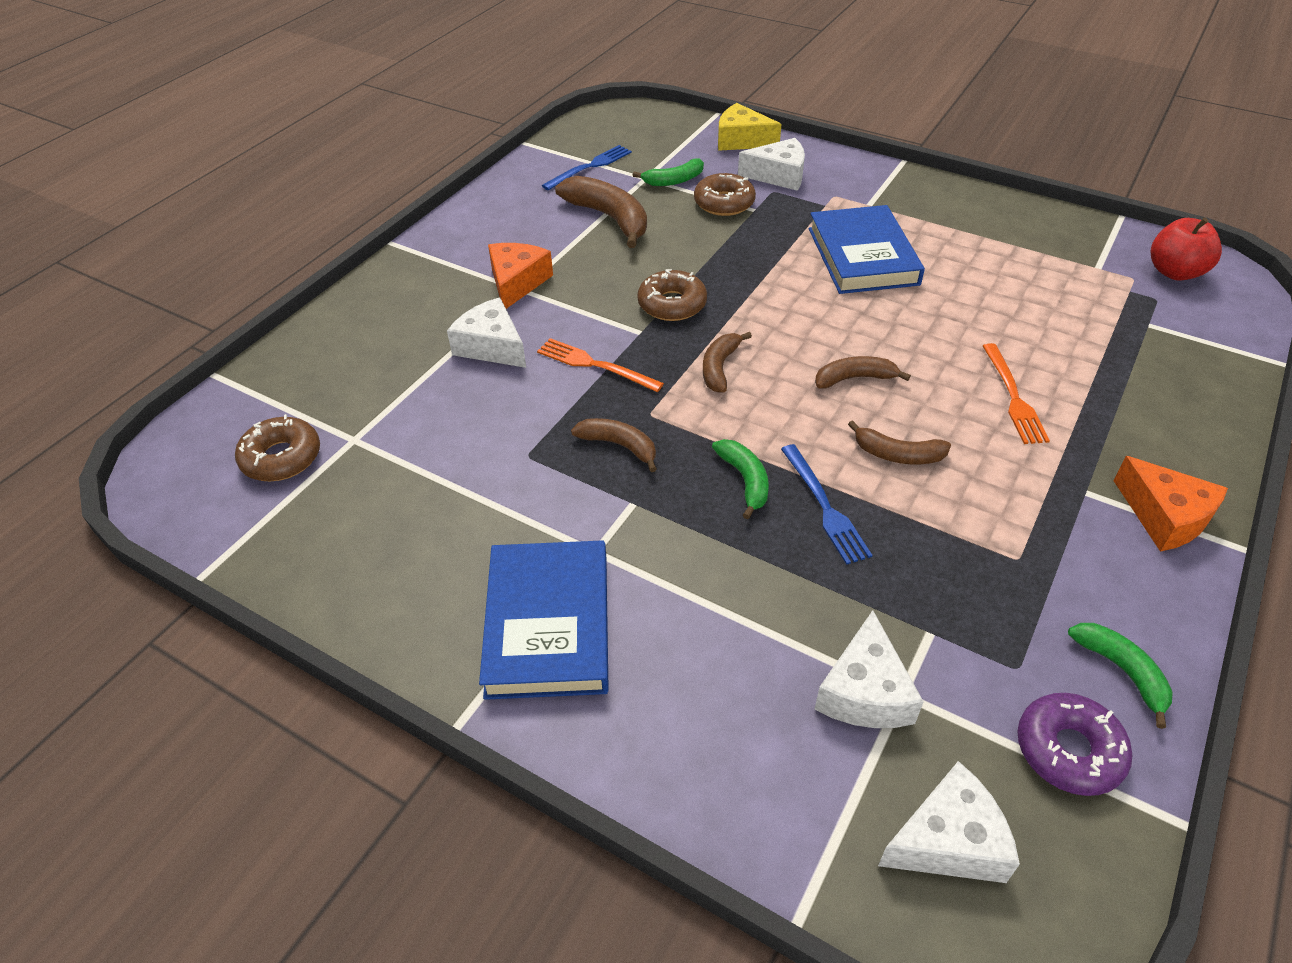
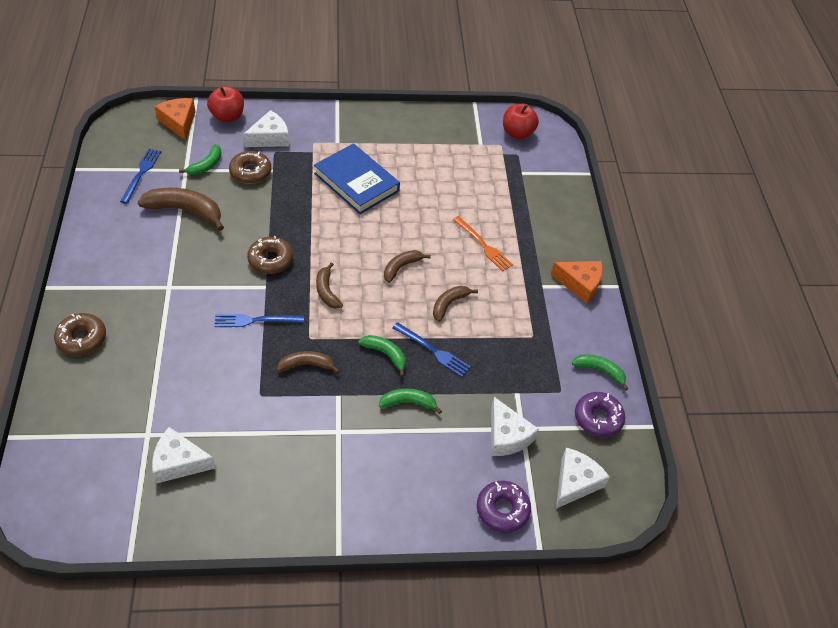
camera: 40 degrees left, 5 degrees up
(281, 458) = (112, 468): brown donut -> brown donut (82, 338)
(491, 346) = (182, 335): white cheese -> white cheese (179, 462)
(517, 282) = (162, 283): orange cheese -> orange cheese (179, 122)
(548, 624) = (344, 481): blue book -> none
(595, 365) = (255, 320): orange fork -> blue fork
(731, 561) = (408, 403): none -> green banana
(741, 140) = (227, 116): yellow cheese -> red apple
(773, 809) = (502, 510): none -> purple donut
(897, 454) = (449, 304): brown banana -> brown banana turned 150 degrees clockwise

